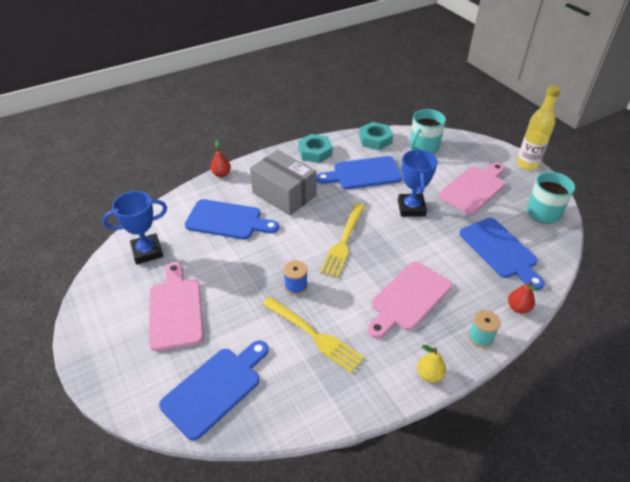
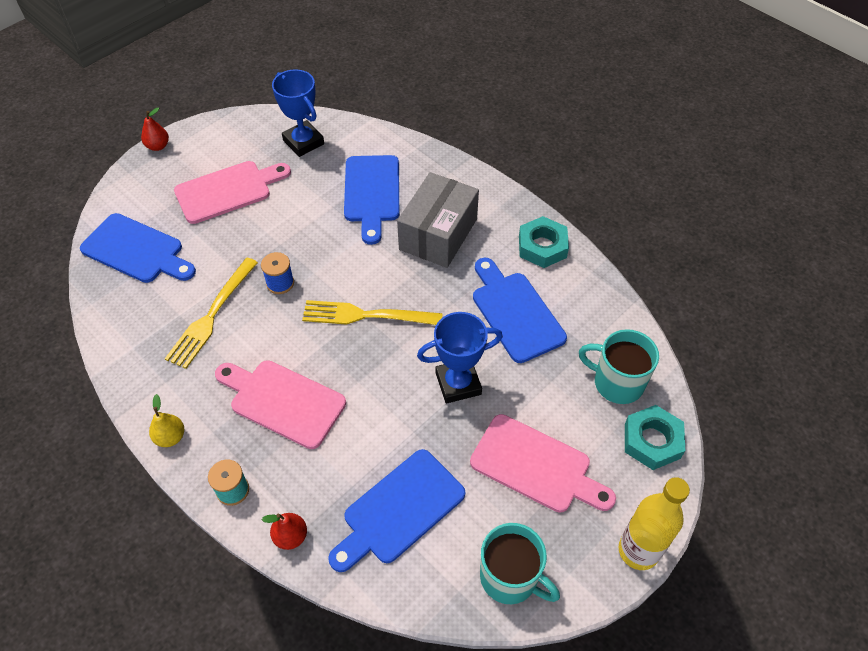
camera: 75 degrees right, 10 degrees up
(221, 174) = (455, 163): red pear -> red pear (158, 146)
(375, 140) = (607, 314): turquoise nut -> turquoise nut (652, 441)

